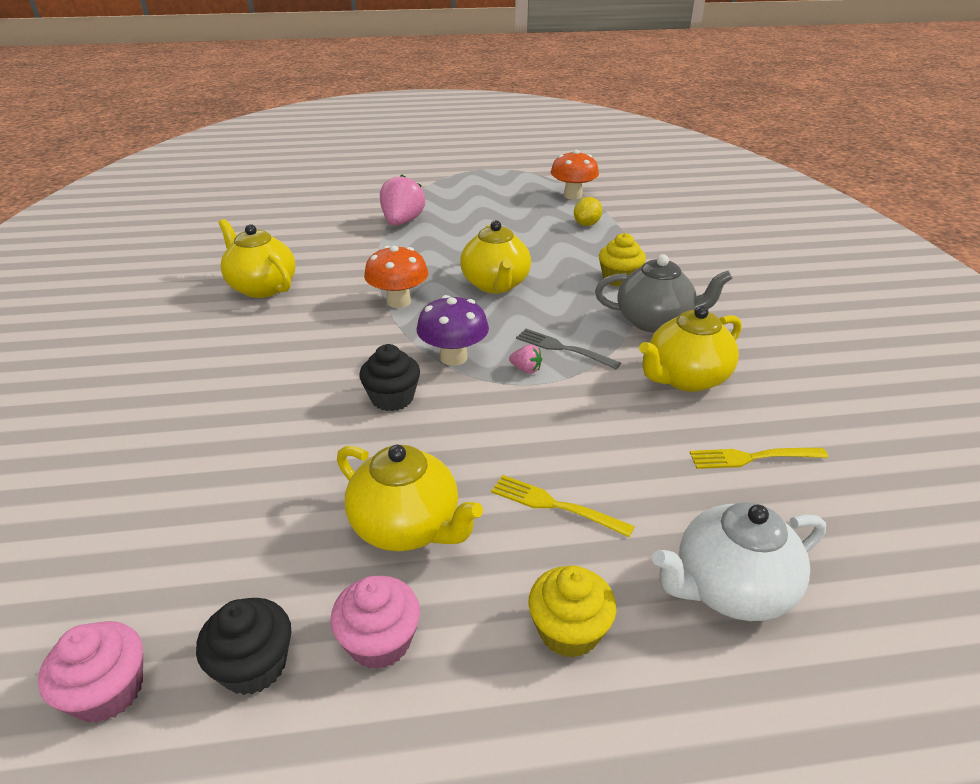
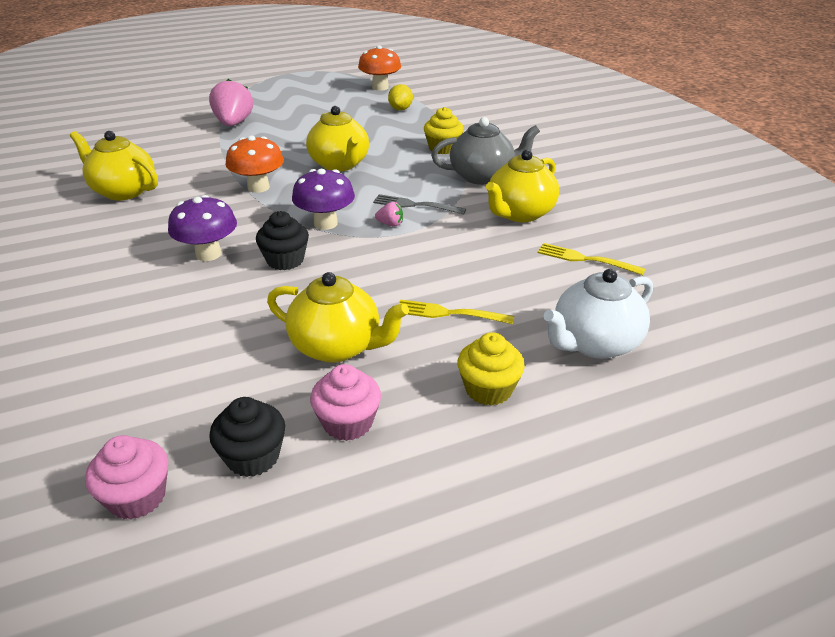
camera: 15 degrees left, 0 degrees up
(315, 377) = (208, 254): none -> purple mushroom
(752, 457) = (585, 259): yellow fork -> yellow fork turned 45 degrees clockwise

